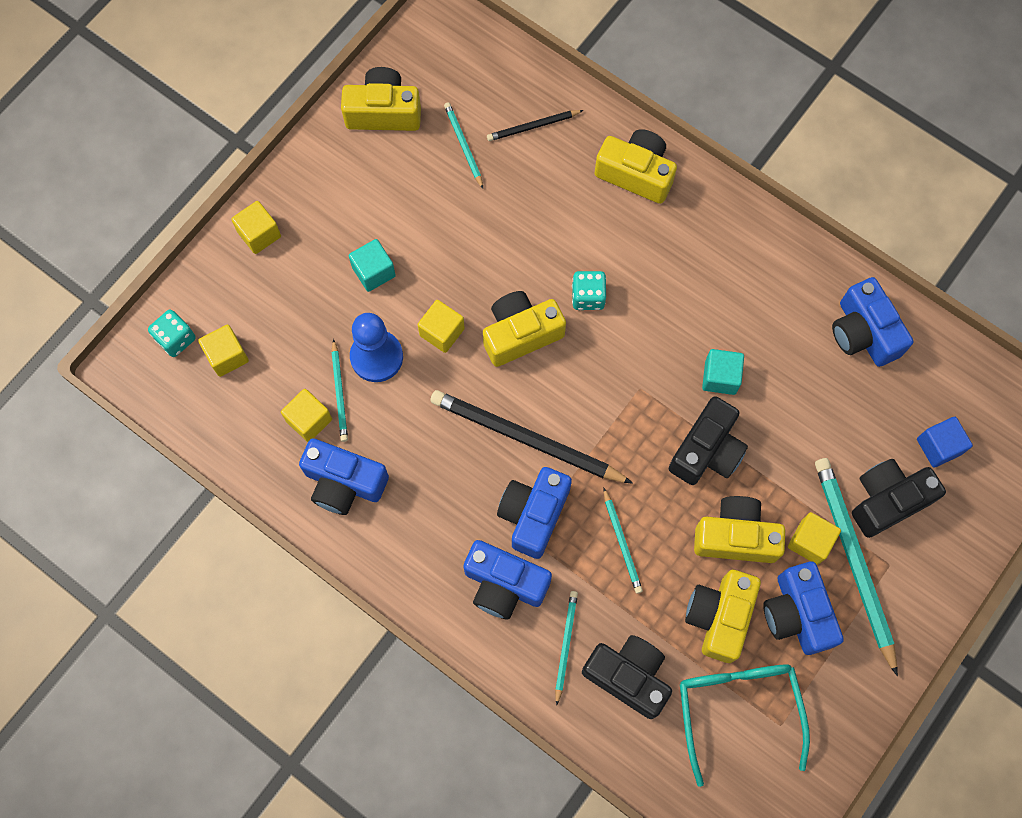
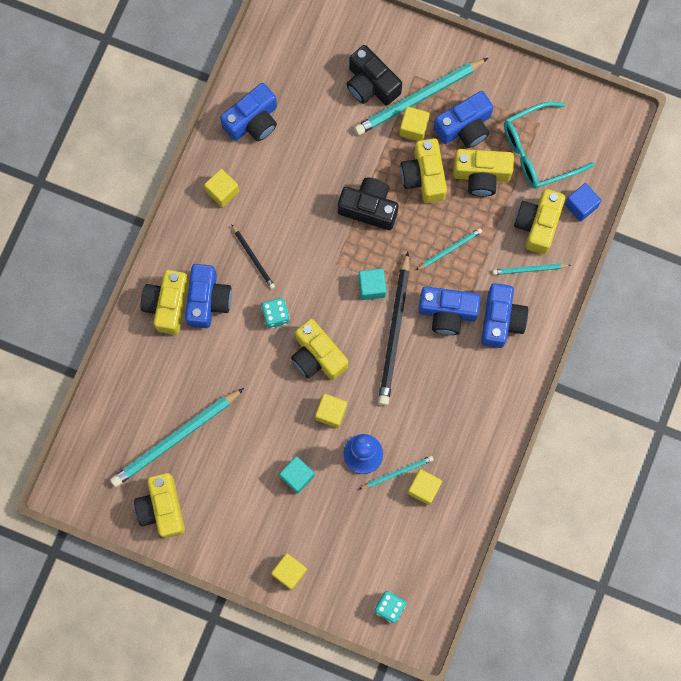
camera: 105 degrees left, 5 degrees up
(227, 356) = (392, 564): yellow cube -> yellow cube (222, 191)
(344, 483) = (462, 449): blue camera -> blue camera (208, 300)
(463, 145) = (176, 439): turquoise pencil -> turquoise pencil, size x2.00
(533, 127) = (147, 390): black pencil -> black pencil (253, 258)
(628, 676) = (537, 224): black camera -> yellow camera
(720, 377) = (312, 210): turquoise cube -> turquoise cube (372, 287)
(938, 446) = (323, 58): blue cube -> blue cube (581, 206)

